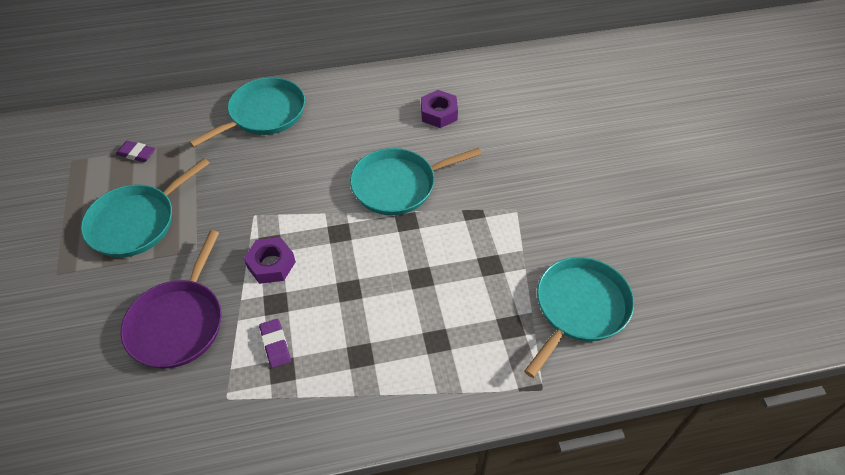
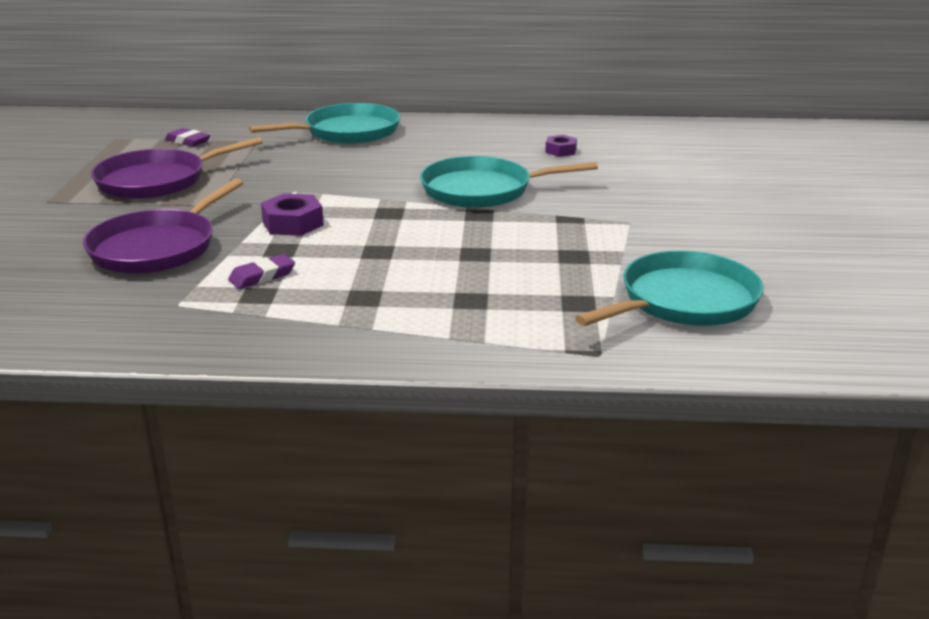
camera: 15 degrees right, 25 degrees down
(137, 222) = (157, 181): turquoise pan -> purple pan
(275, 344) = (262, 276): purple eraser -> purple eraser turned 60 degrees clockwise
(439, 113) = (560, 151): purple nut -> purple nut, size x0.64

